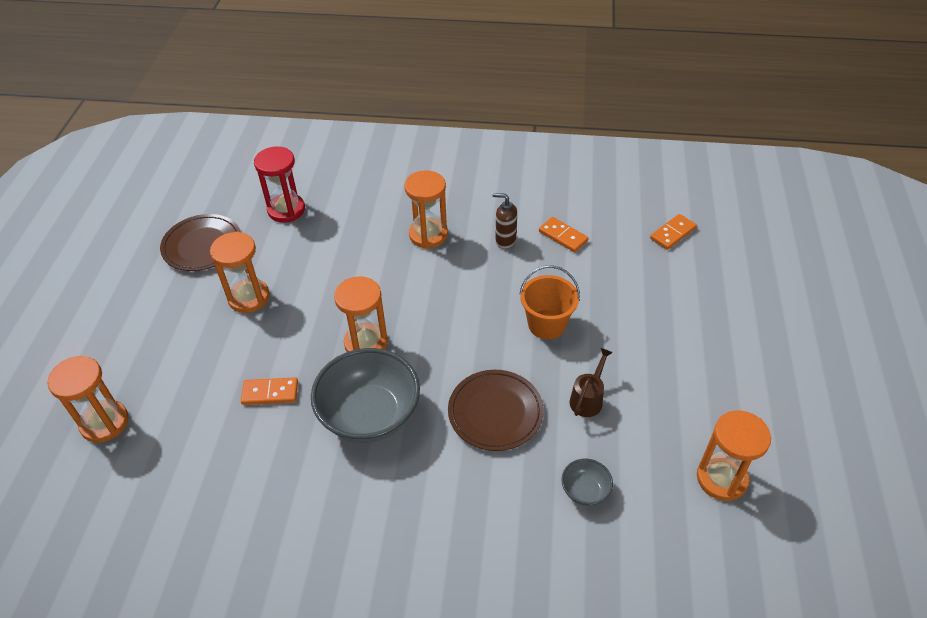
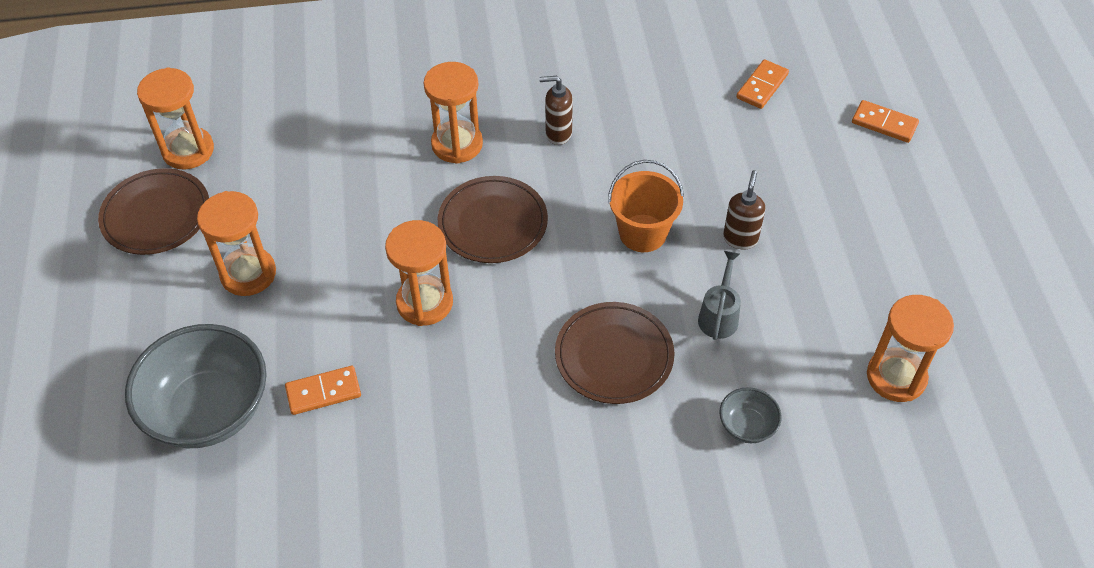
camera: 15 degrees left, 5 degrees up
(105, 423) = (117, 477): orange hourglass -> orange hourglass (188, 150)
(286, 210) = (254, 144): red hourglass -> none
(370, 415) = (461, 392): grey bowl -> grey bowl (209, 410)
(435, 295) = (493, 223): none -> brown plate
(563, 236) = (629, 114): orange domino -> orange domino (884, 124)
(588, 398) = (719, 315): brown watering can -> grey watering can
(622, 343) = (740, 238): none -> brown soap dispenser

